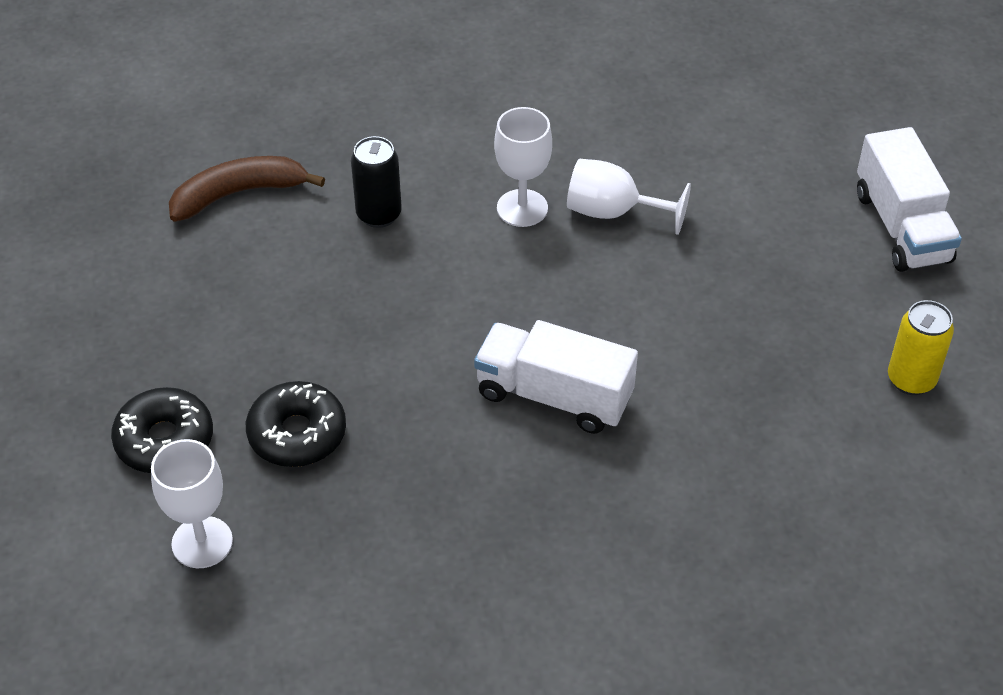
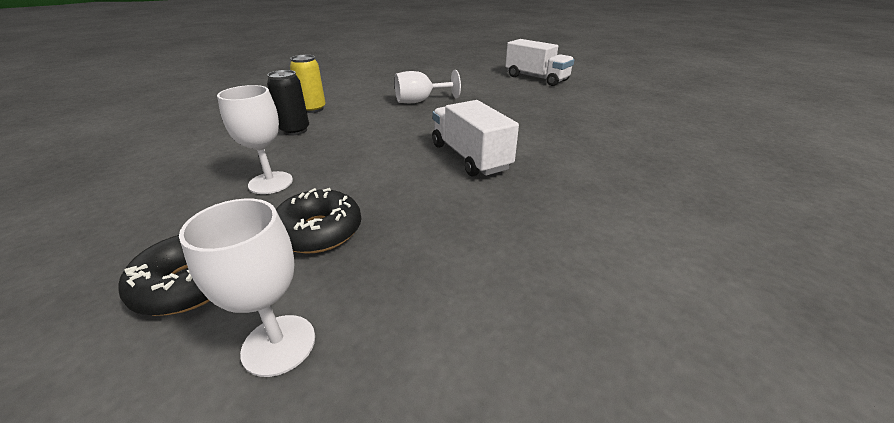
camera: 35 degrees left, 15 degrees down
(239, 194) = (190, 146): brown banana -> none
(522, 208) = (375, 110): white goblet -> white goblet (271, 183)
(554, 396) = (470, 157): white truck -> white truck turned 75 degrees clockwise
(911, 380) = (606, 106): yellow can -> yellow can (313, 109)

